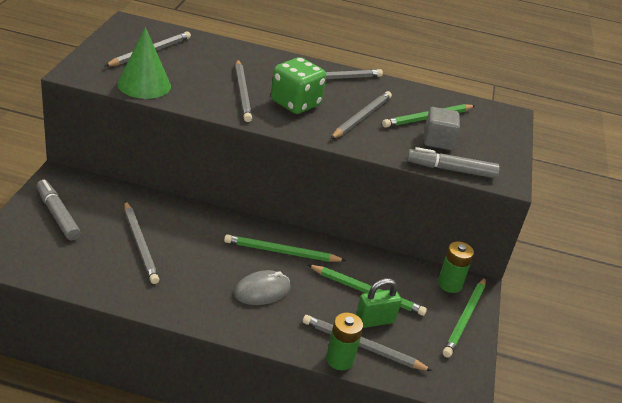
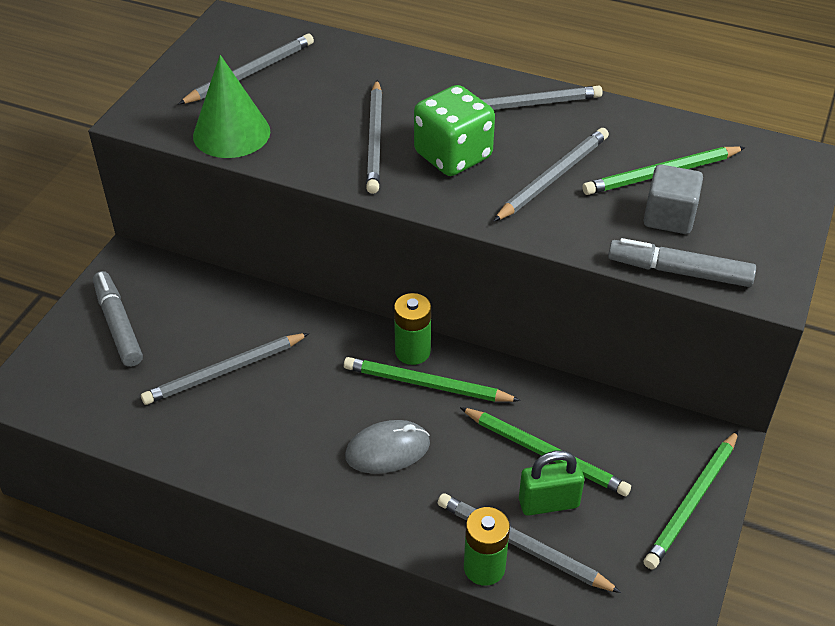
camera: 15 degrees right, 10 degrees up
(140, 244) = (225, 371): grey pencil -> grey pencil turned 75 degrees clockwise
(449, 284) = (678, 441): green battery -> green battery (412, 351)

